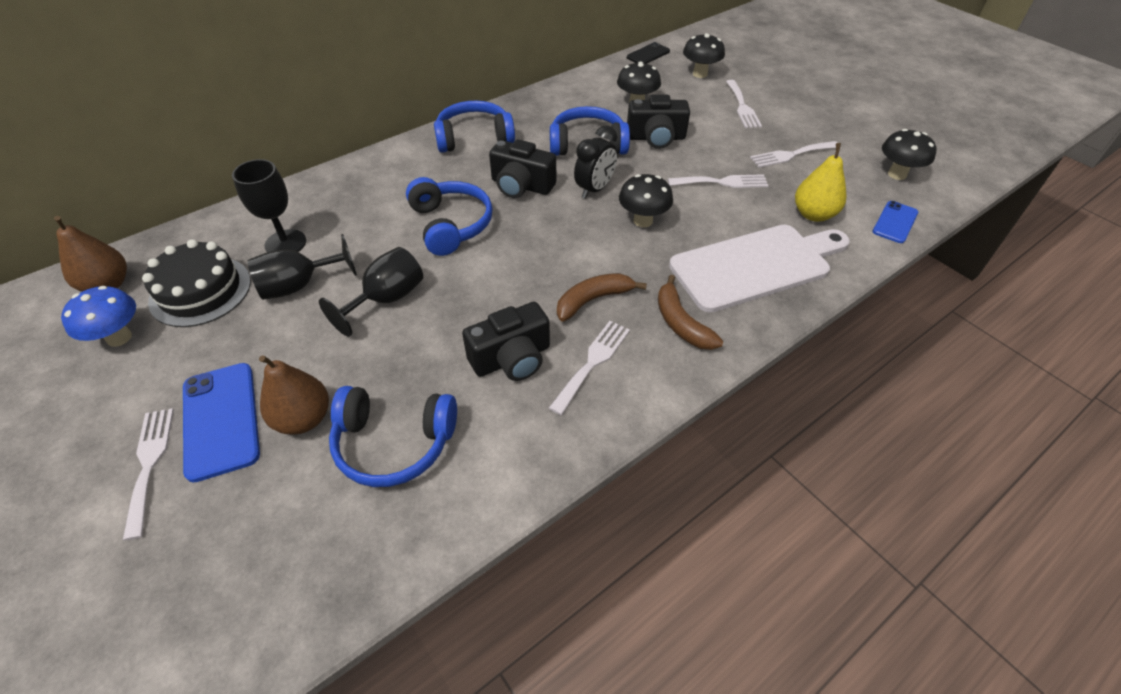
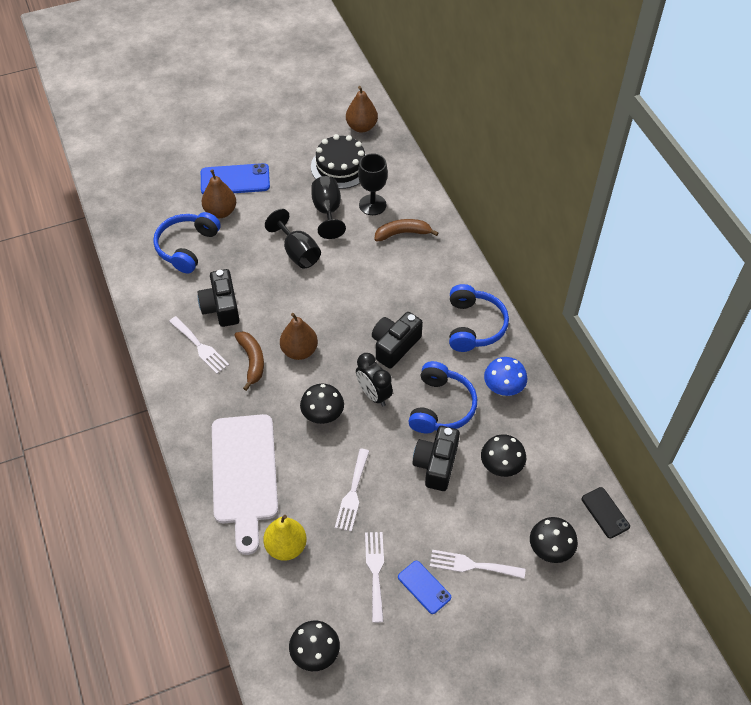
camera: 105 degrees right, 5 degrees up
(119, 337) = (314, 136): blue mushroom -> blue mushroom (503, 389)
(149, 464) = (219, 156): white fork -> none
(451, 225) = (361, 294): blue headphones -> none
(559, 259) = (299, 351): none -> brown pear
(681, 323) = (210, 405): brown banana -> brown banana (402, 233)
(895, 222) = (252, 609): blue phone -> blue phone (424, 587)

